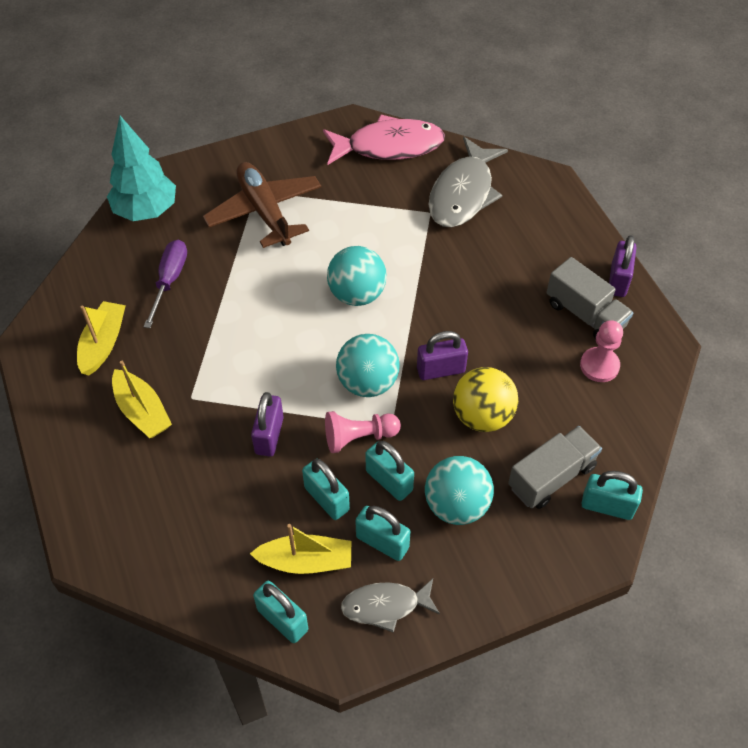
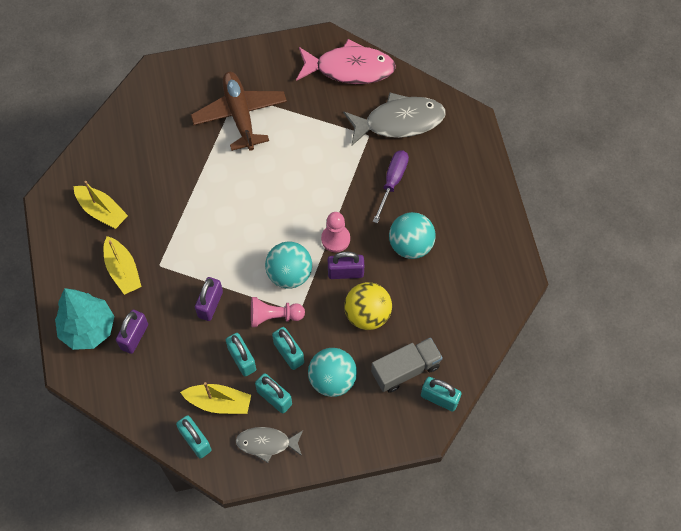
camera: 10 degrees right, 10 degrees up
(103, 344) = (102, 211): yellow boat -> yellow boat turned 105 degrees clockwise
(146, 211) = (149, 100): turquoise tree -> turquoise tree (88, 329)
(169, 280) = (158, 165): purple screwdriver -> purple screwdriver (392, 182)
(357, 294) = (296, 199): turquoise ball -> turquoise ball (410, 245)
(463, 193) = (399, 121): grey fish -> grey fish turned 135 degrees counterclockwise
(585, 314) = (466, 244): grey truck -> none
(599, 366) = (465, 288): pink pawn -> pink pawn (335, 239)
(618, 280) = (500, 218): purple padlock -> purple padlock (134, 336)

